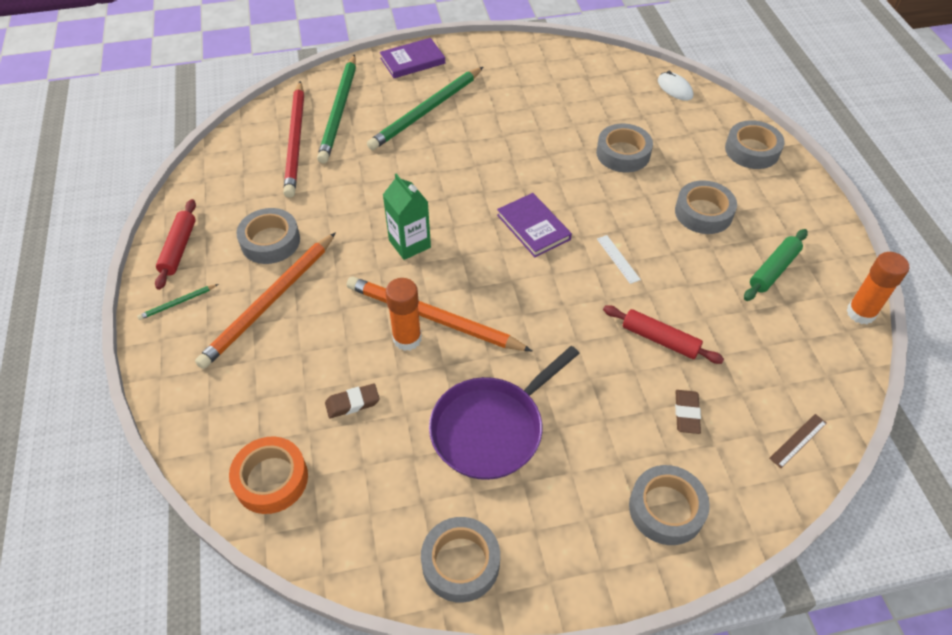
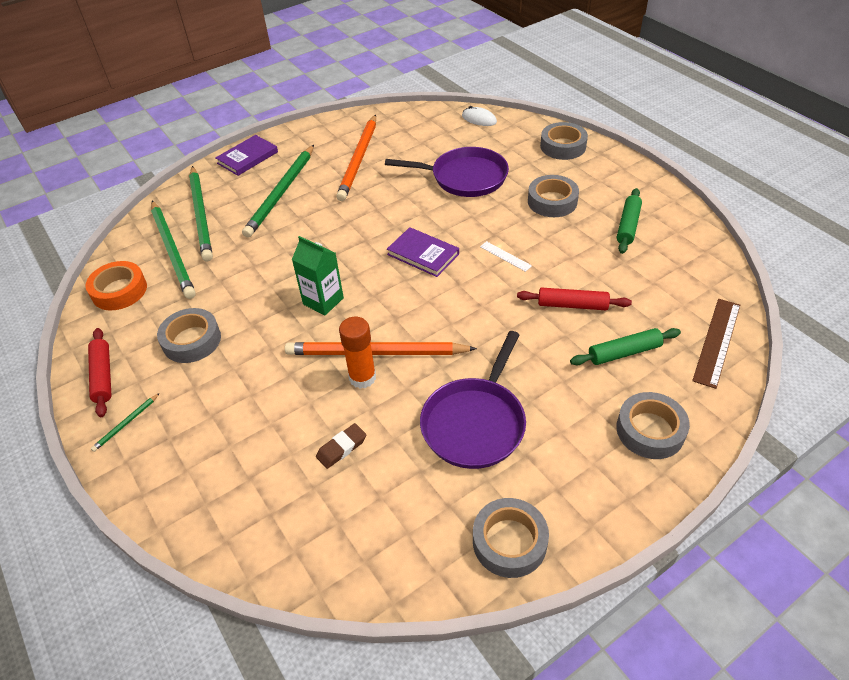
camera: 20 degrees left, 5 degrees down
(270, 301) = (218, 391): orange pencil -> orange pencil (359, 159)
(271, 479) = (299, 542): orange tape -> orange tape (119, 291)
(296, 140) = (172, 250): red pencil -> green pencil
(623, 153) = (465, 177): grey tape -> purple pan
(686, 413) = (624, 352): brown eraser -> green rolling pin
(798, 440) = (717, 341): brown ruler -> brown ruler, size x1.84
(860, 313) = (707, 235): orange glue stick -> none

